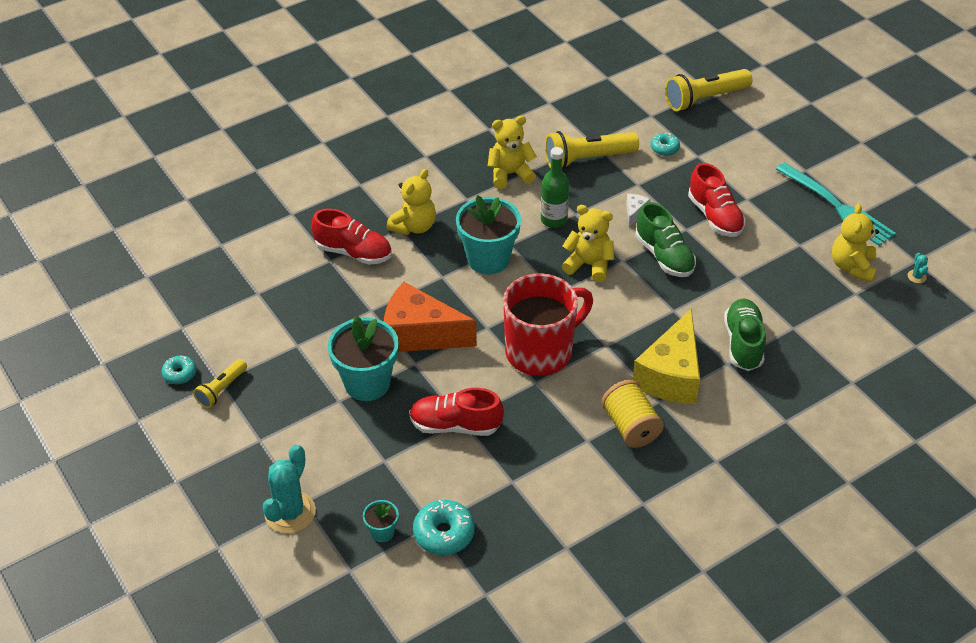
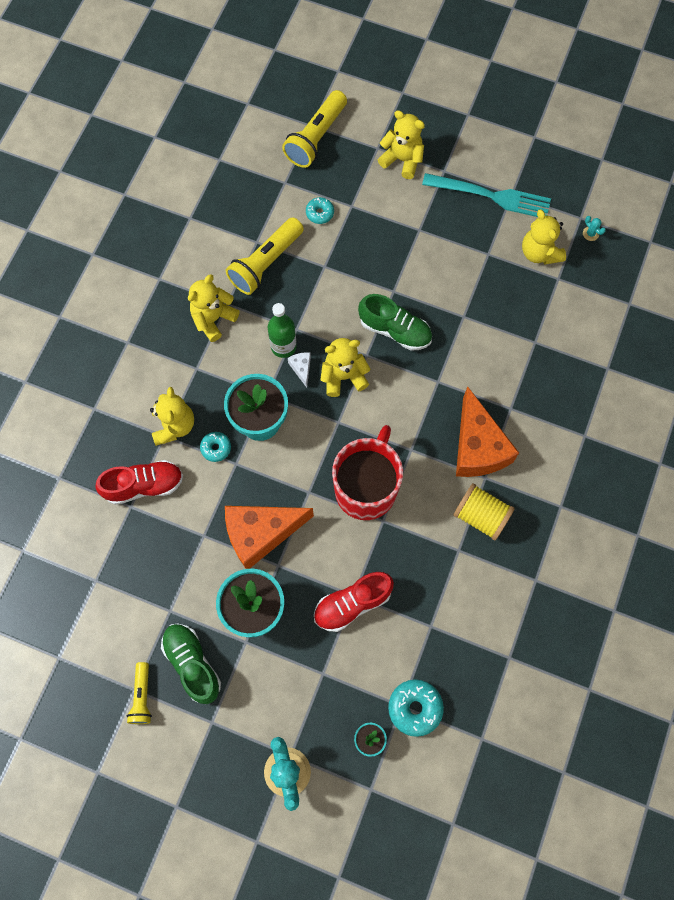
camera: 35 degrees left, 25 degrees up
(180, 374) = (95, 705): turquoise donut -> turquoise donut (216, 448)
(635, 212) = (342, 298): white cheese -> white cheese (301, 368)
(671, 375) = (477, 447): yellow cheese -> orange cheese
(715, 216) = (406, 264): red shoe -> none
(743, 343) = (509, 381): green shoe -> green shoe (192, 663)
(772, 146) = (402, 160): none -> yellow teddy bear

